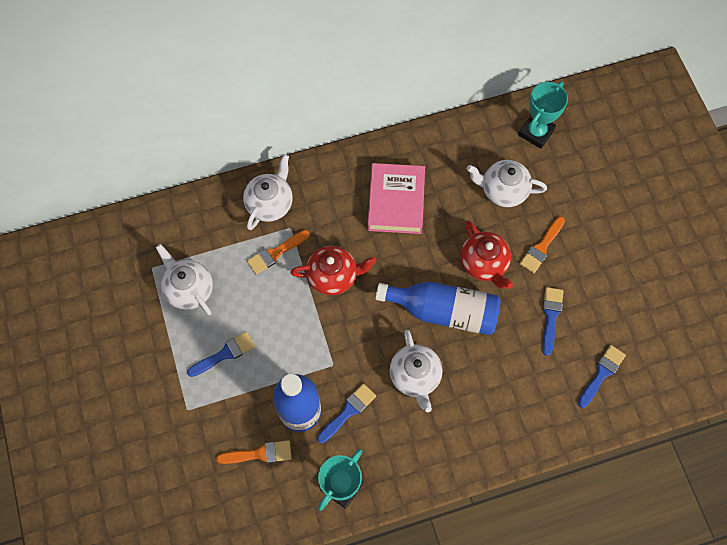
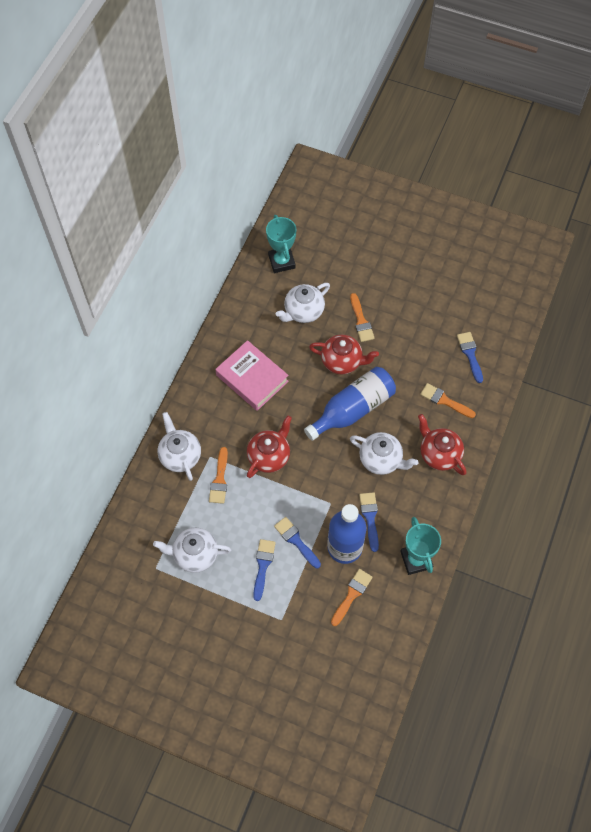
camera: 50 degrees left, 5 degrees down
(468, 425) = (439, 454): none -> red teapot
(529, 387) = (444, 401): none -> orange brush
(550, 316) = (410, 352): blue brush -> blue brush (296, 540)

